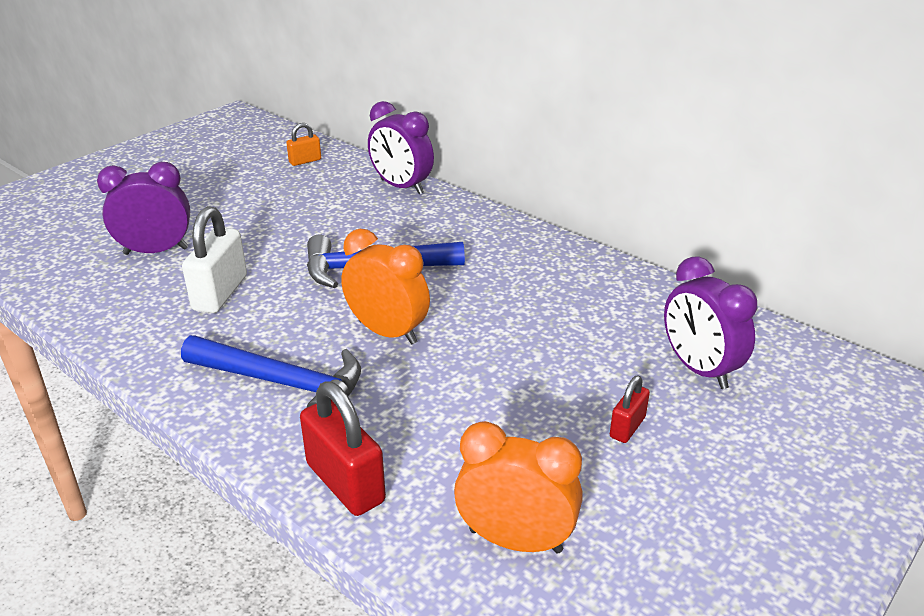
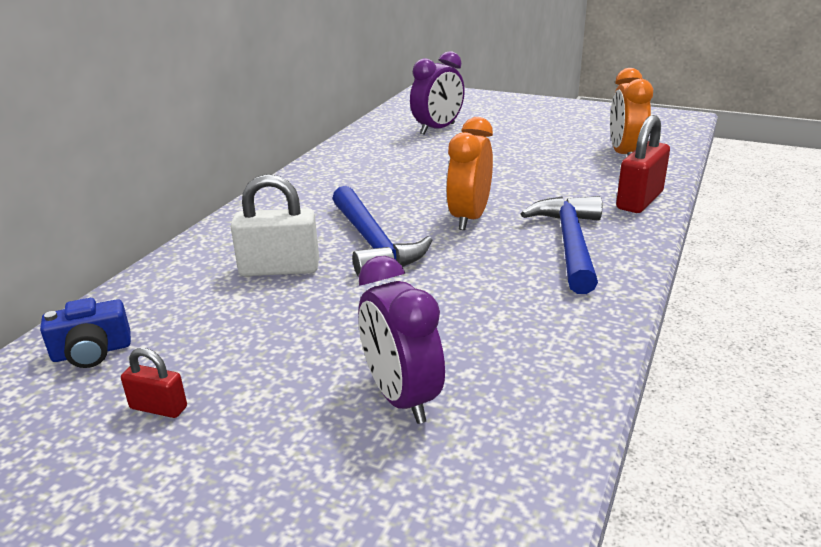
camera: 105 degrees left, 5 degrees down
(220, 293) = (466, 314): white padlock -> white padlock (279, 269)
(305, 161) = (92, 352): orange padlock -> blue camera
(401, 187) = (182, 263): purple clock -> none
(627, 427) = (508, 140): red padlock -> red padlock (158, 408)

